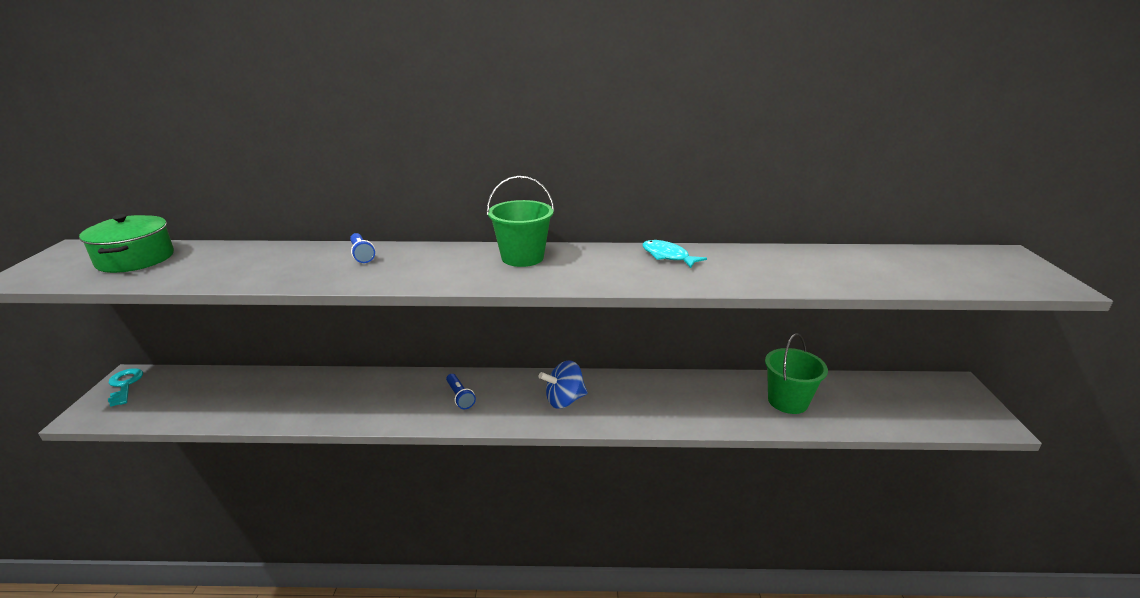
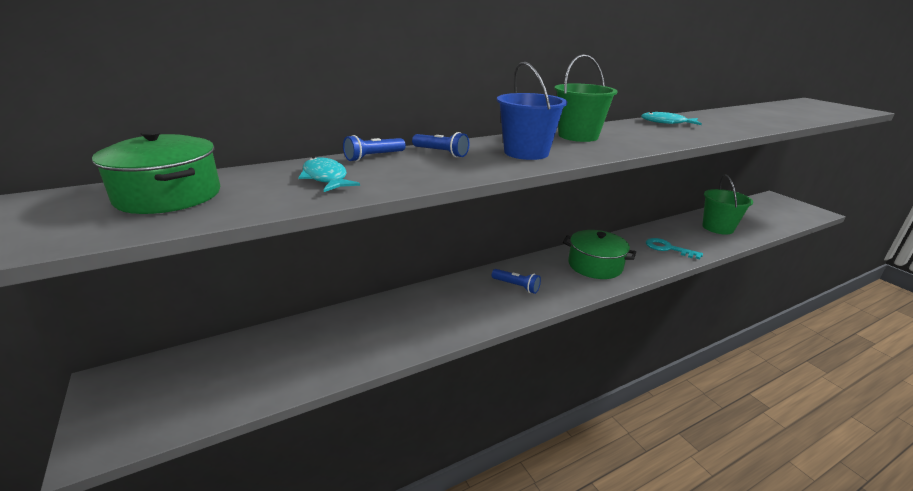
camera: 30 degrees left, 0 degrees up
(125, 385) = (116, 391): turquoise key -> turquoise key (668, 248)
(238, 263) = (326, 178): none -> turquoise fish
(307, 249) = (374, 157): none -> blue flashlight
(428, 268) = (526, 152): none -> blue bucket
(564, 400) = (595, 265): blue spinning top -> green pot

